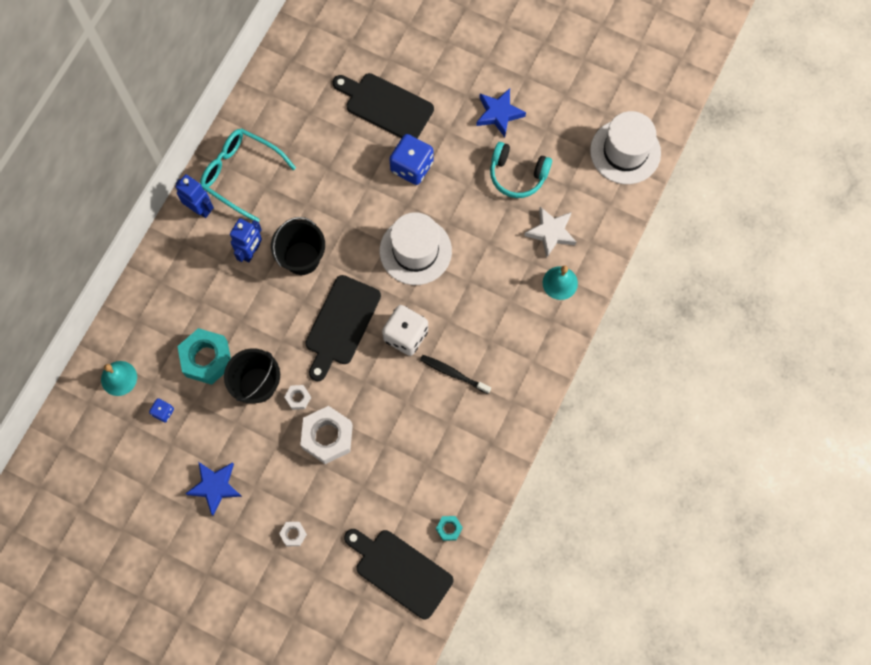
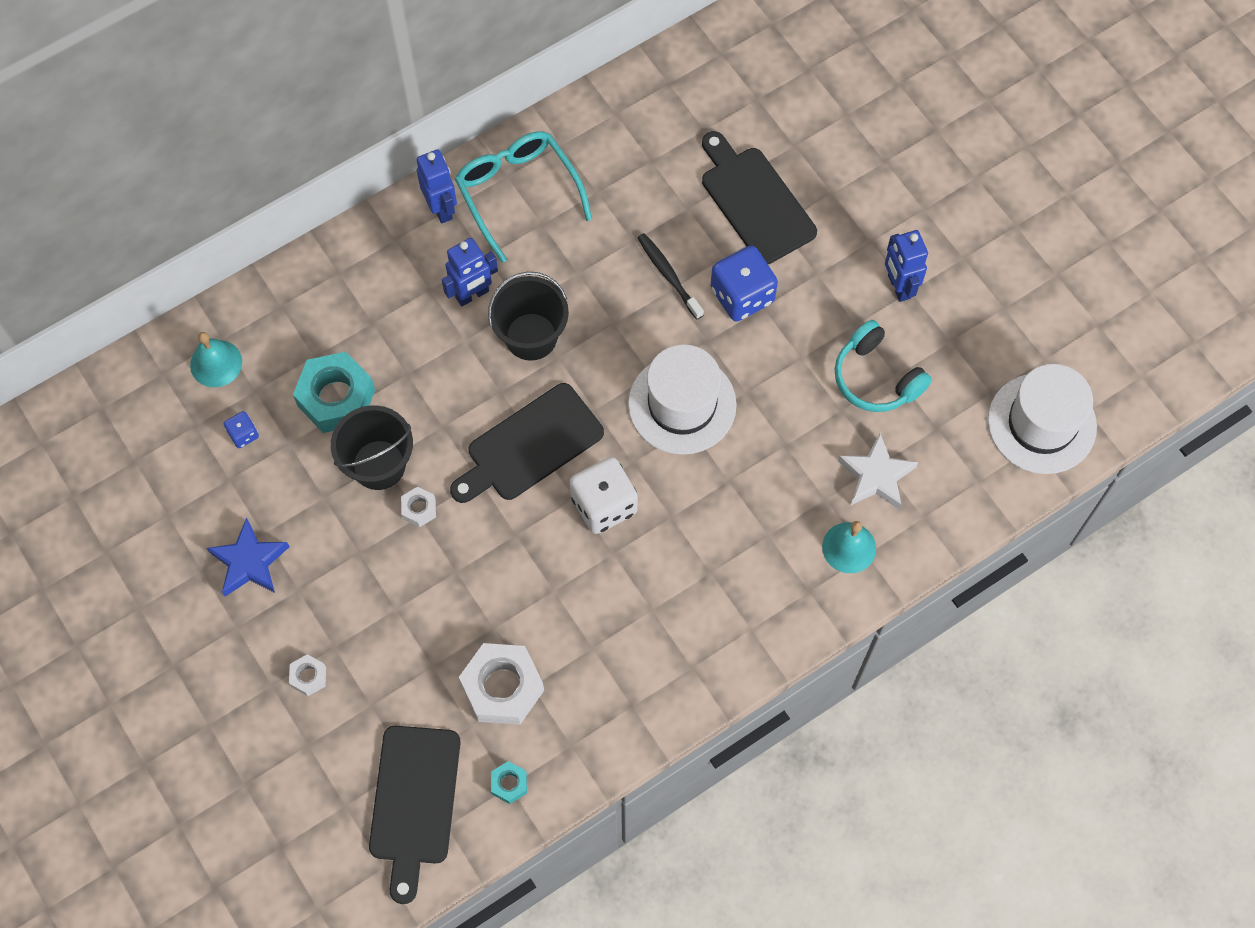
camera: 30 degrees right, 5 degrees down
(327, 437) = (426, 578): white nut -> white nut (502, 687)
(400, 571) = (414, 802): black cutting board -> black cutting board turned 150 degrees counterclockwise
(453, 374) = (636, 588): black toothbrush -> black toothbrush (668, 275)
(499, 114) = (898, 287): blue star -> blue robot

